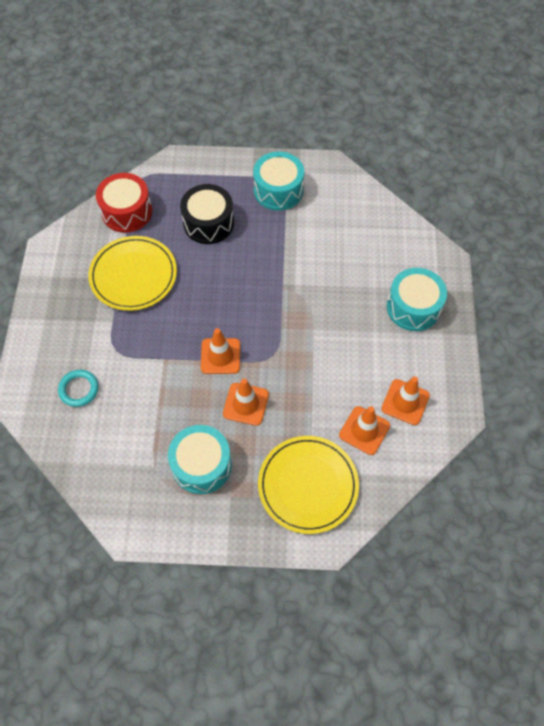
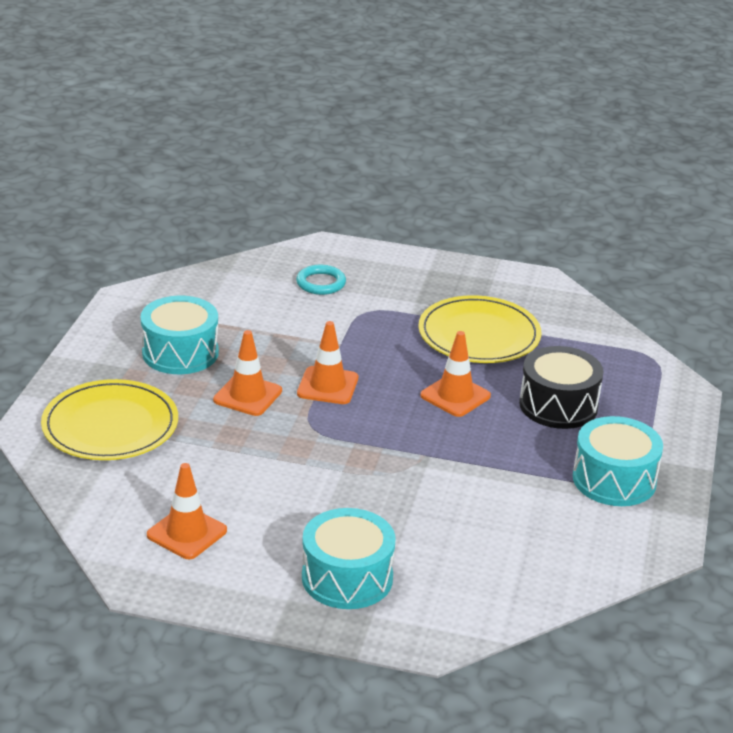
camera: 100 degrees right, 30 degrees down
(127, 212) = (591, 341): red drum -> none
(364, 430) = (162, 486): orange traffic cone -> orange traffic cone (455, 396)

